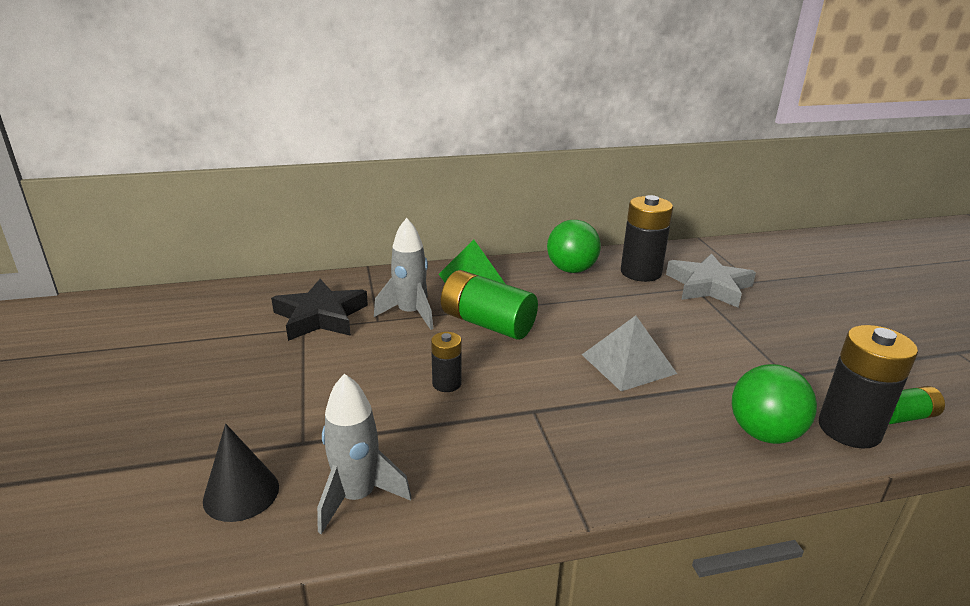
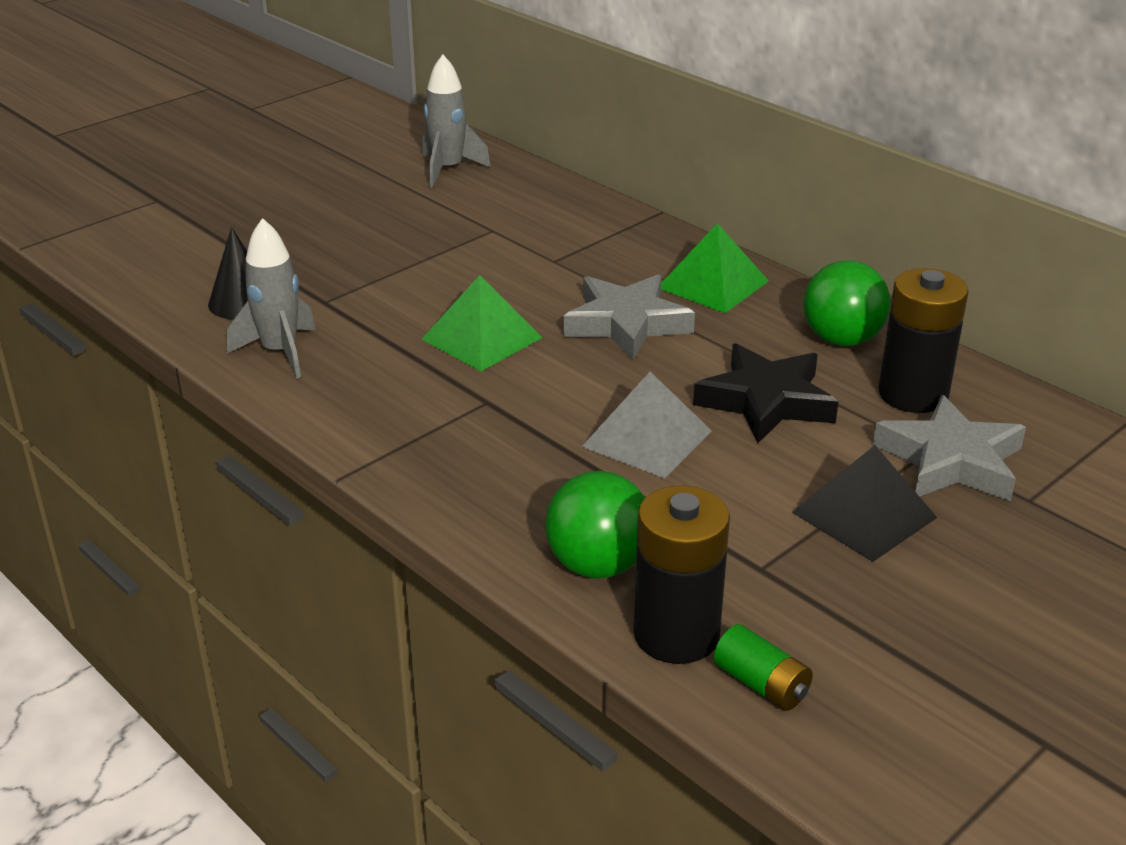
camera: 60 degrees right, 5 degrees up
(320, 316) = (523, 229): black star -> black star (766, 401)
(410, 314) = (589, 273): grey rocket -> grey rocket (448, 170)
(446, 383) = (482, 338): black battery -> green pyramid
(487, 323) = (626, 323): green battery -> grey star
(747, 326) = (864, 514): none -> black pyramid

